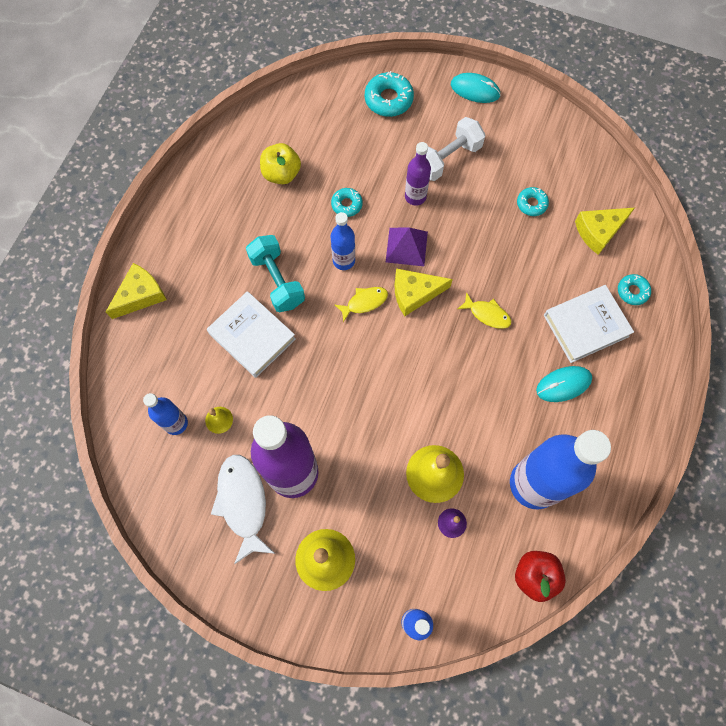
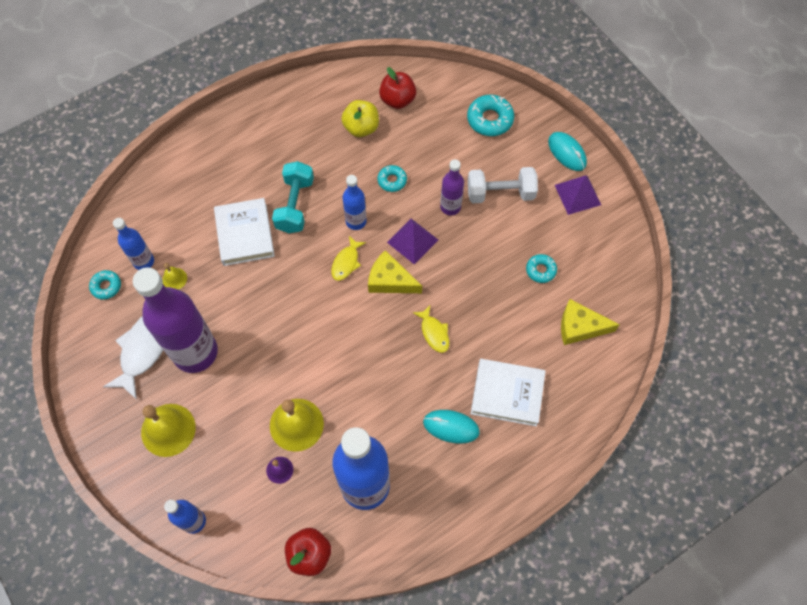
camera: 35 degrees right, 5 degrees down
(140, 295) = (191, 155): yellow cheese -> none
(294, 129) = (397, 100): none -> red apple
(364, 302) = (346, 262): yellow fish -> yellow fish turned 105 degrees clockwise
(511, 121) = (577, 195): none -> purple pyramid
(632, 291) = (569, 392): turquoise donut -> turquoise donut (106, 286)

